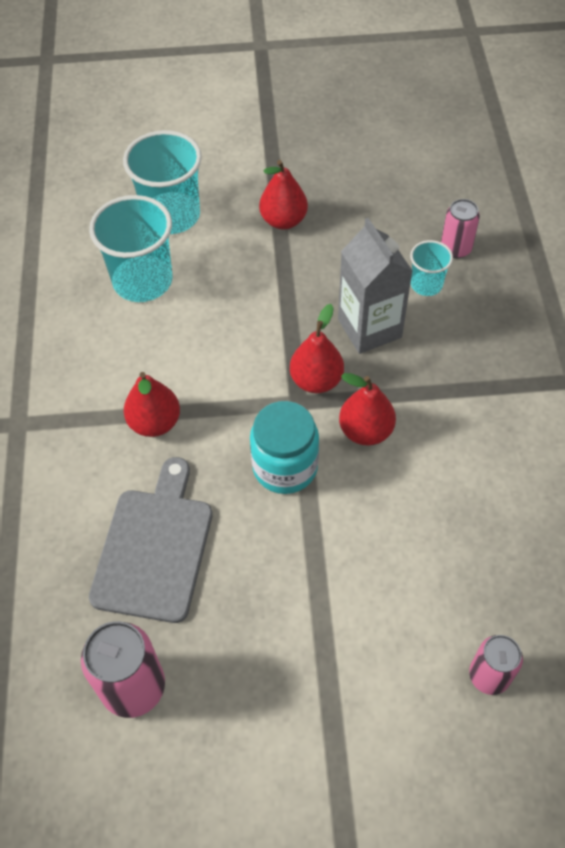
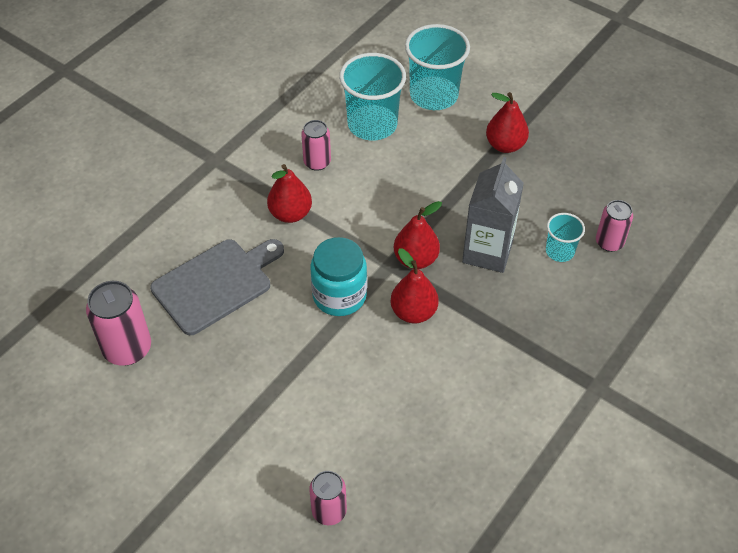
camera: 40 degrees right, 5 degrees down
(127, 354) = (317, 162): none -> pink can

